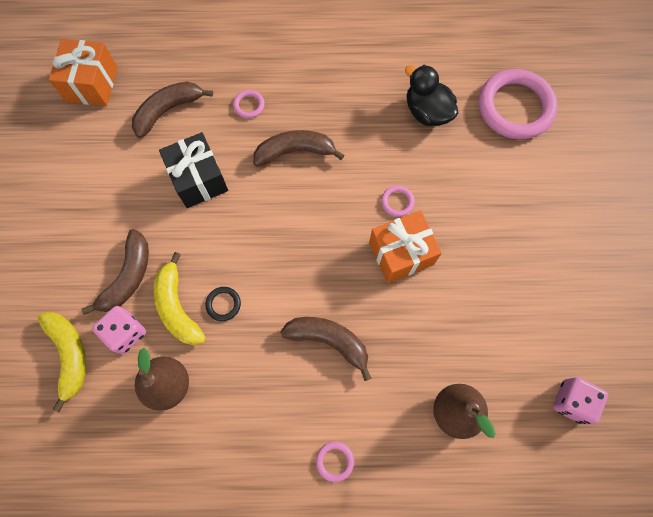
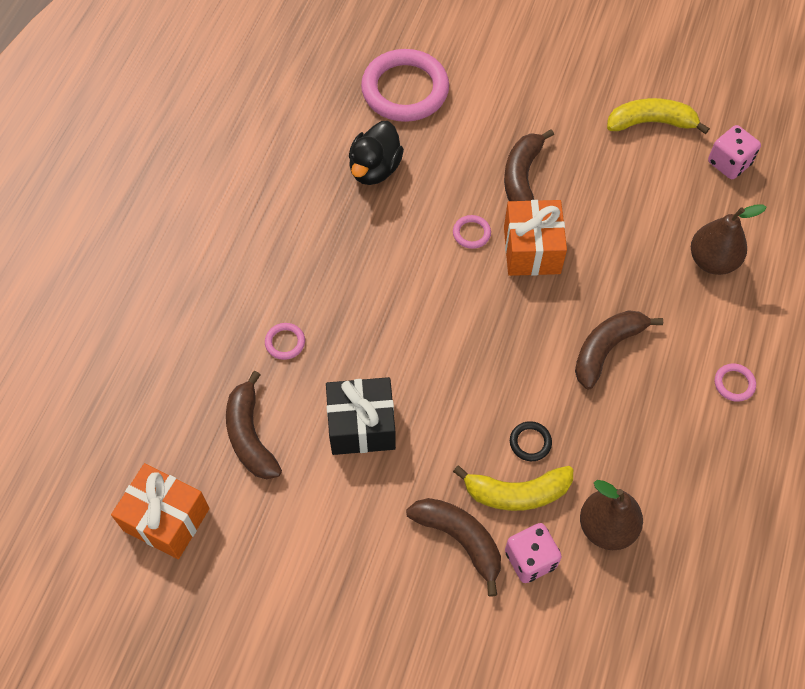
camera: 70 degrees left, 10 degrees down
(69, 355) = (537, 632): yellow banana -> yellow banana (651, 122)
(295, 151) = (368, 312): brown banana -> brown banana (522, 177)
(427, 112) = (375, 169): black duck -> black duck turned 45 degrees counterclockwise

